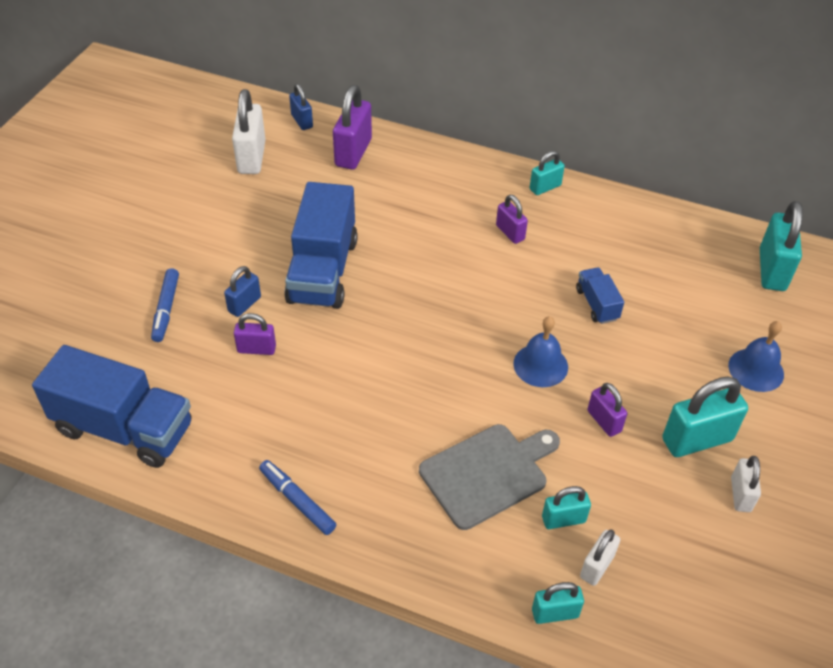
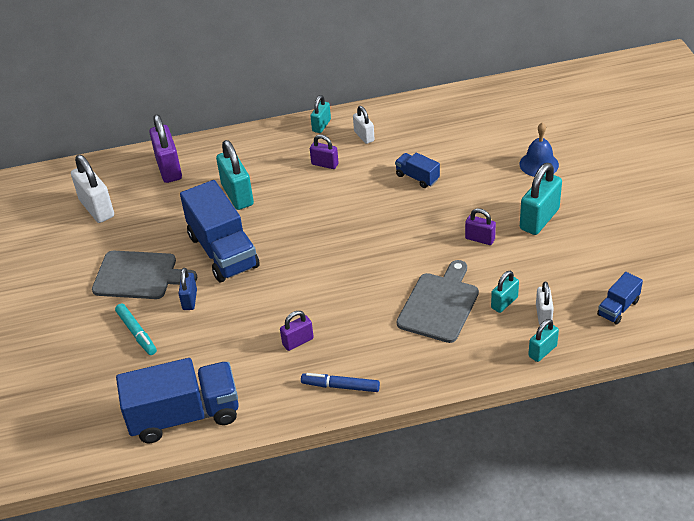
camera: 30 degrees left, 5 degrees down
(166, 309) = (136, 333): blue marker -> turquoise marker
(224, 249) = (139, 275): none -> grey cutting board
(256, 349) = (226, 320): purple padlock -> purple padlock (298, 341)
(302, 121) = (109, 167): blue padlock -> none
(540, 365) = (415, 229): blue bell -> none
(698, 620) = (618, 308): none -> blue truck
(740, 494) = (586, 234): white padlock -> white padlock (364, 136)
(771, 270) = (501, 104): turquoise padlock -> turquoise padlock (237, 195)

